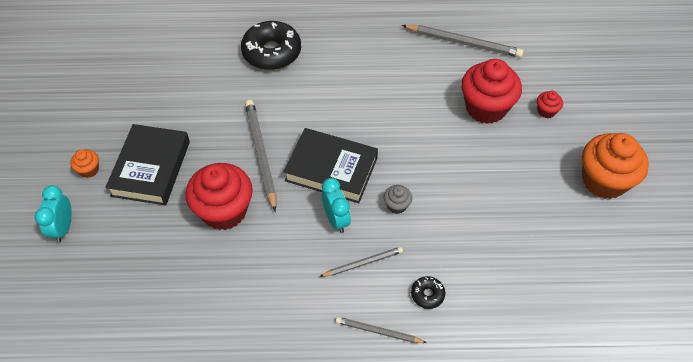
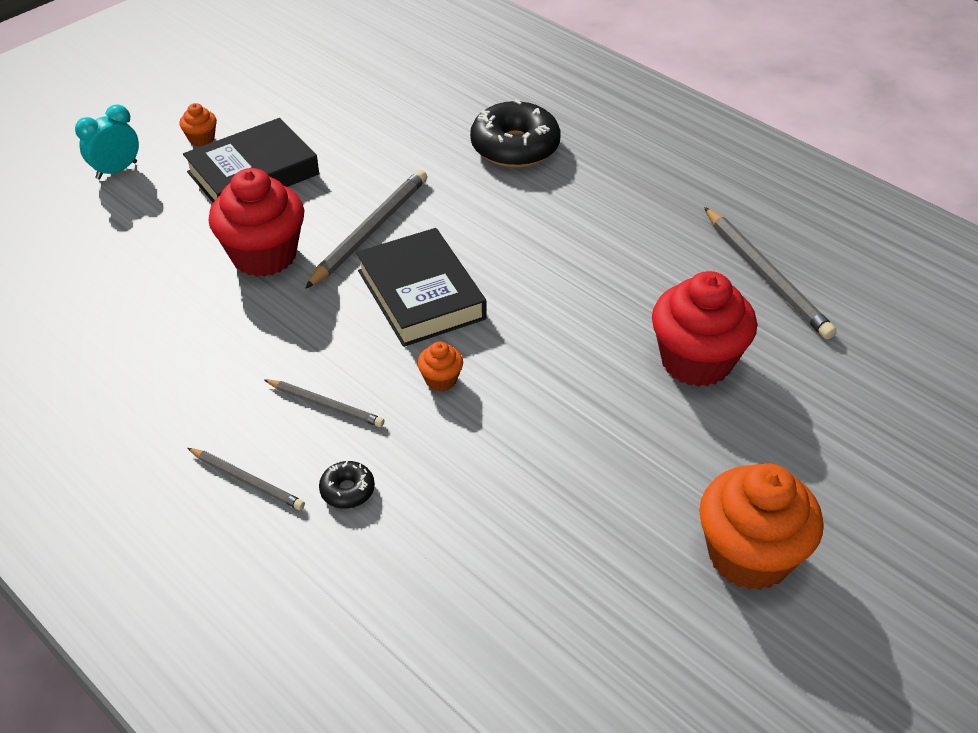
camera: 45 degrees right, 10 degrees down
(336, 219) = (357, 344): turquoise clock -> none
(378, 332) = (247, 480): grey pencil -> grey pencil turned 150 degrees clockwise
(396, 205) = (441, 379): grey cupcake -> orange cupcake
(546, 111) = (778, 421): red cupcake -> none

